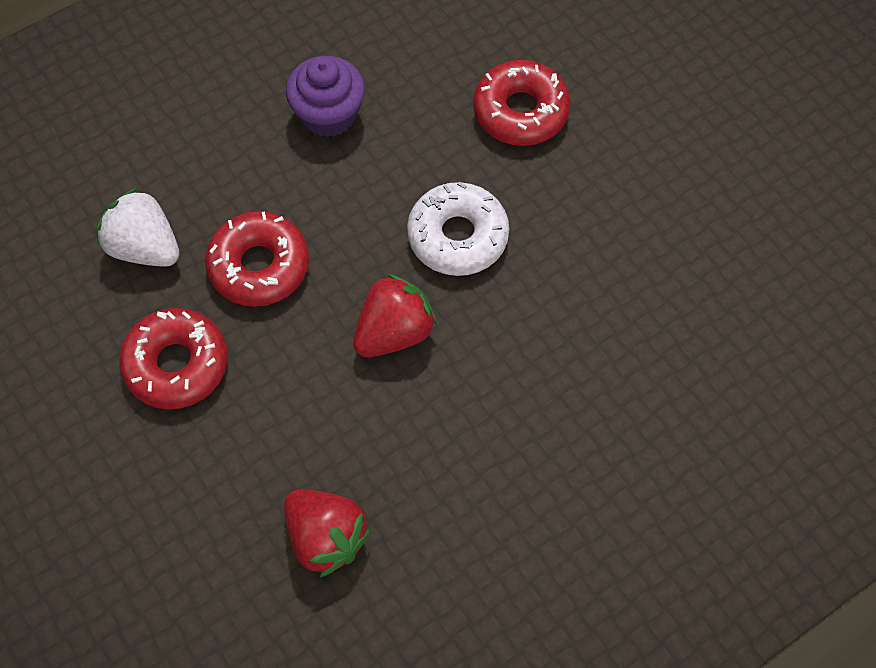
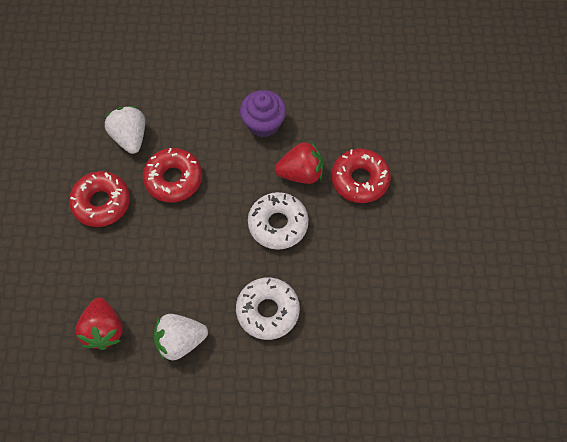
camera: 35 degrees right, 0 degrees up
(394, 332) = (210, 252): red strawberry -> red strawberry (301, 173)
(449, 478) = (180, 341): none -> white strawberry
(536, 358) = (267, 311): none -> white donut

